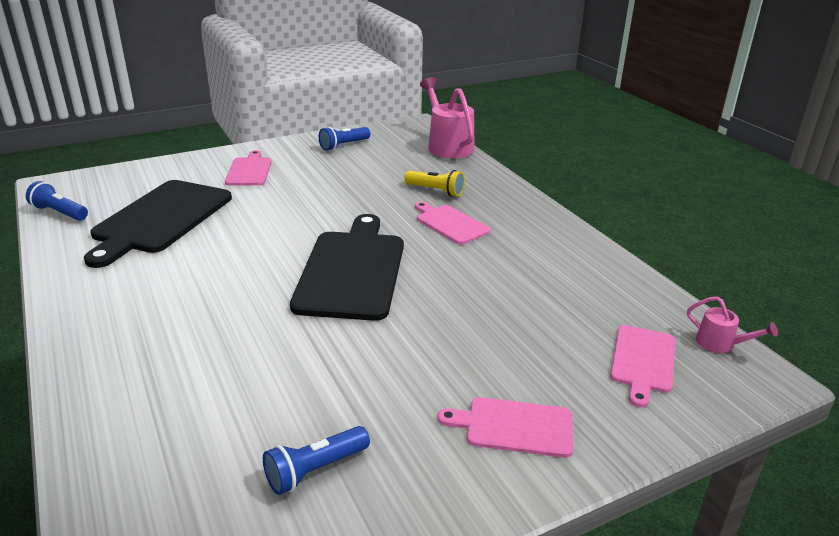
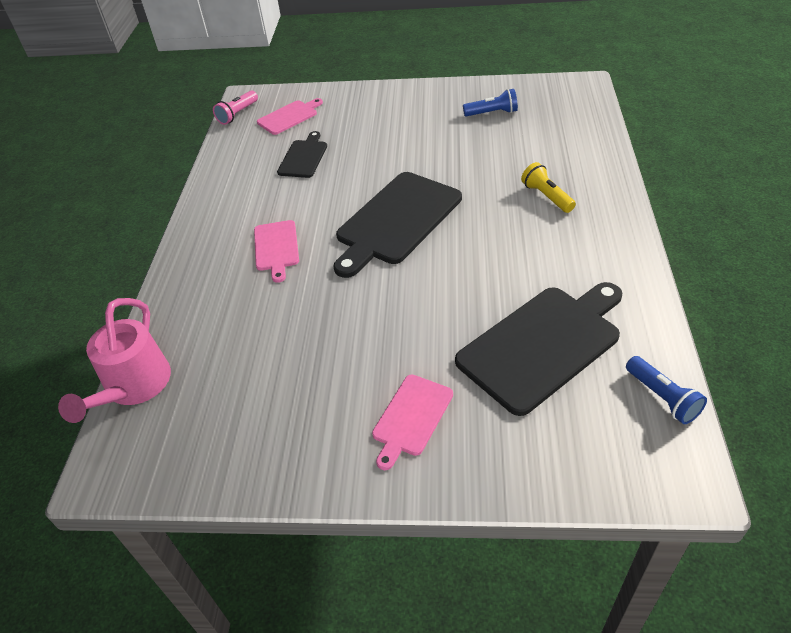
camera: 145 degrees left, 15 degrees up
(344, 145) = (253, 442): blue flashlight -> none
(436, 191) = (241, 298): yellow flashlight -> yellow flashlight (546, 196)
(514, 427) = (387, 107): pink cutting board -> none
(538, 308) = (303, 157): none -> black cutting board
(721, 344) = (237, 114): pink watering can -> pink flashlight

